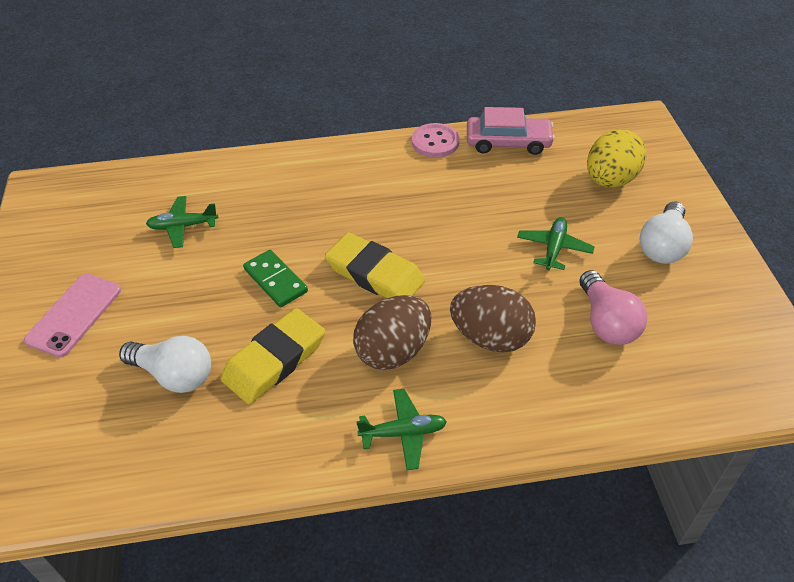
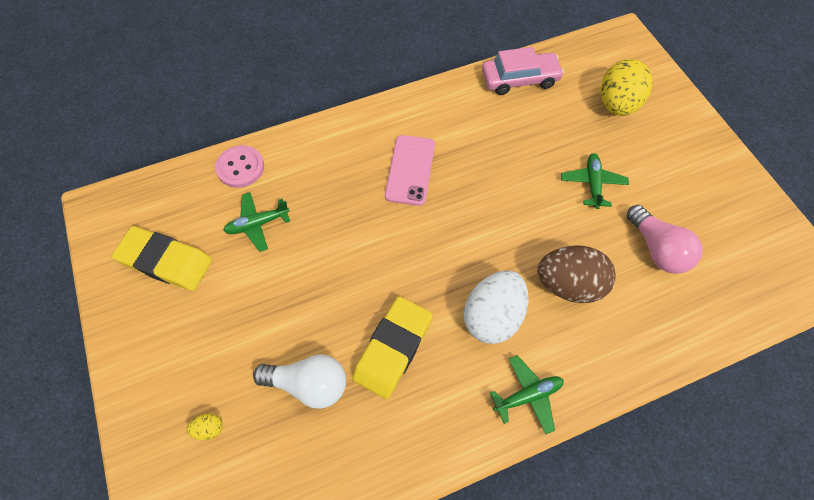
camera: 15 degrees left, 15 degrees up
(59, 394) = (209, 428): none -> yellow egg
(74, 315) = (190, 341): pink phone -> pink phone (410, 170)
(275, 280) = (364, 265): green domino -> none
(375, 274) = (450, 240): yellow eraser -> yellow eraser (165, 261)
(393, 351) = (492, 316): brown egg -> white egg
(435, 142) = (456, 90): pink button -> pink button (240, 167)
(663, 246) = (679, 164): white light bulb -> none

